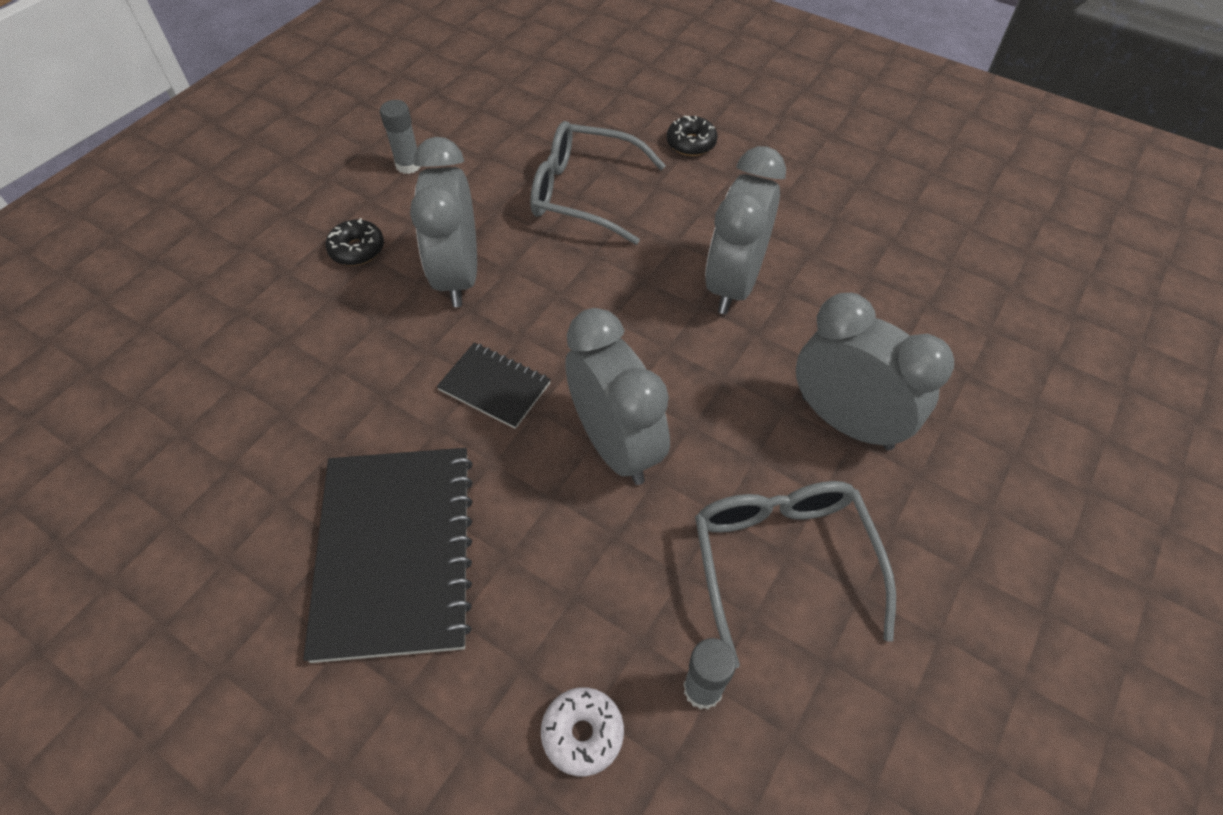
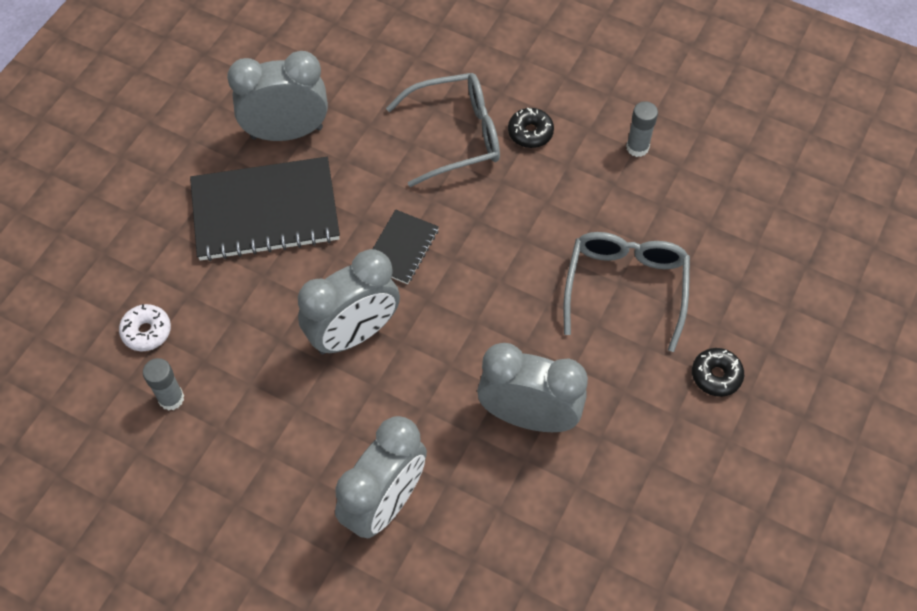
camera: 85 degrees right, 5 degrees up
(458, 276) = (511, 206): grey clock -> grey clock (287, 133)
(782, 561) = (261, 450): grey glasses -> grey glasses (456, 136)

